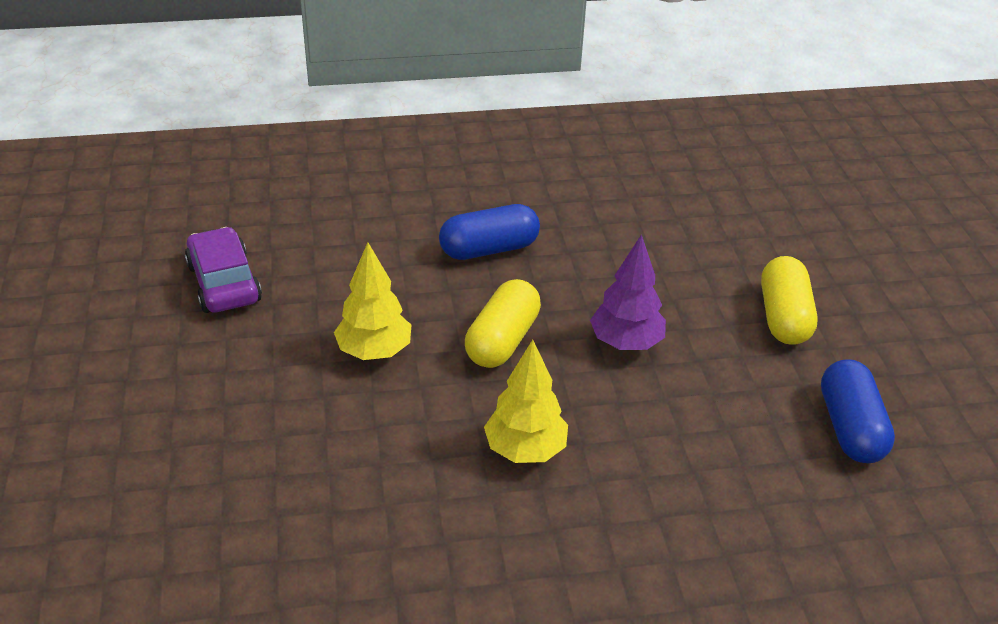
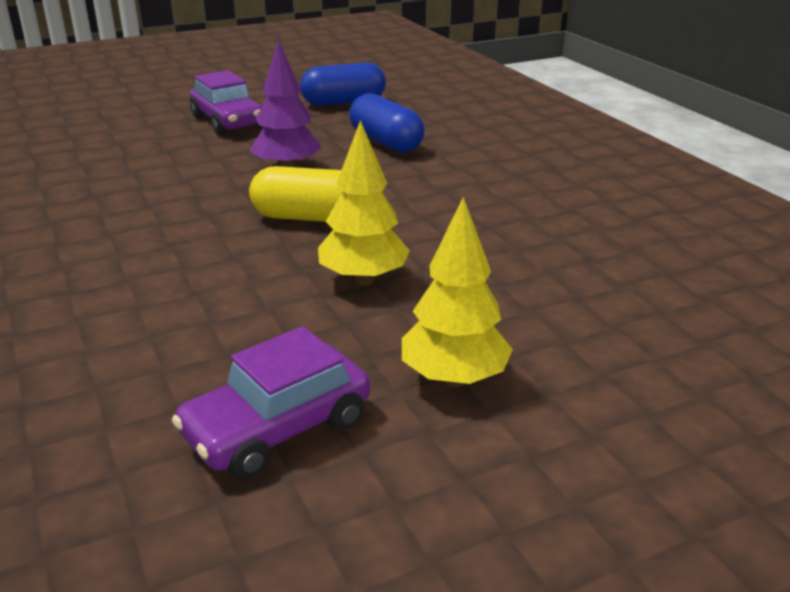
camera: 105 degrees left, 10 degrees down
(489, 249) = (151, 245): blue capsule -> blue capsule (386, 142)
(525, 450) = (446, 192): yellow tree -> yellow tree (453, 379)
(784, 317) = (227, 121): yellow capsule -> purple car

